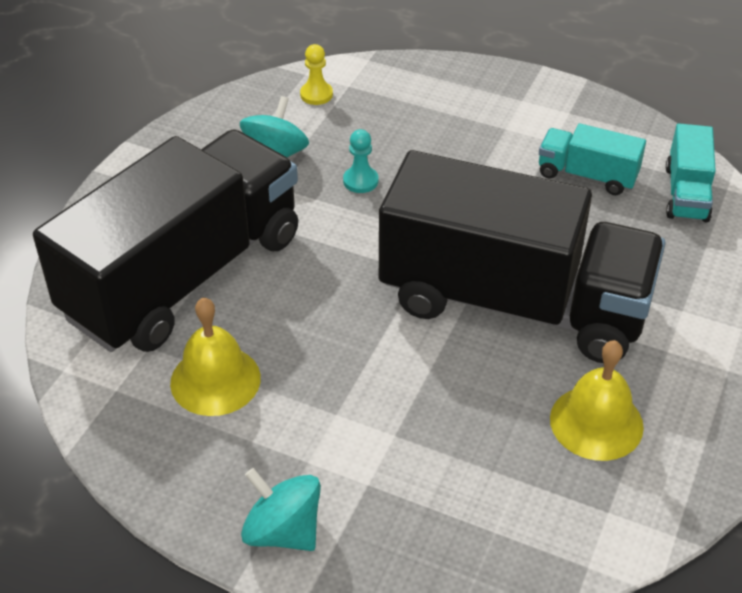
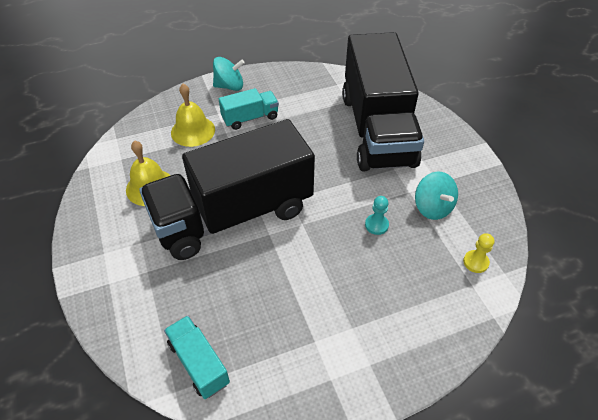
camera: 135 degrees right, 5 degrees up
(215, 380) = (310, 107): yellow bell -> yellow bell (193, 131)
(587, 175) = (269, 327): turquoise truck -> turquoise truck (250, 118)

